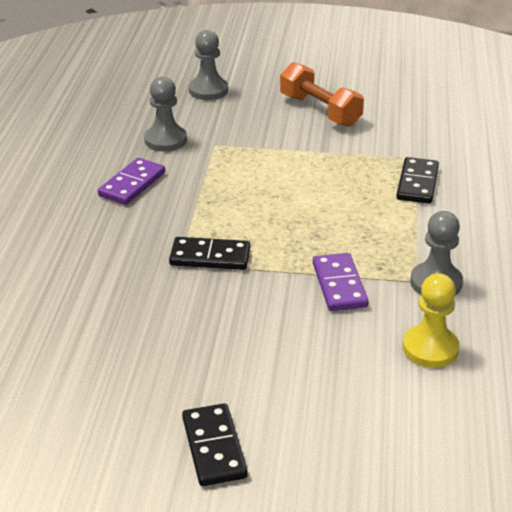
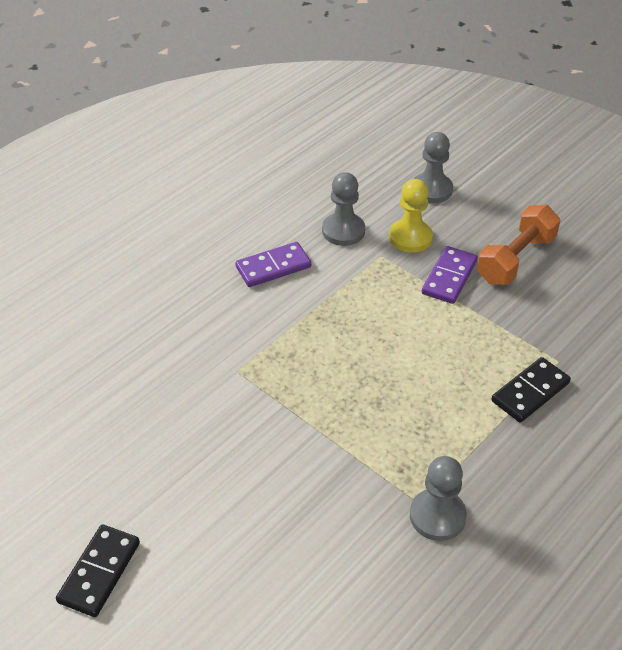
camera: 35 degrees right, 10 degrees up
(210, 257) = (267, 378): black domino -> none
(320, 110) = (515, 259): orange dumbbell -> orange dumbbell turned 45 degrees clockwise
(339, 285) = (347, 468): purple domino -> purple domino (449, 277)
(430, 348) = (362, 585): yellow pawn -> yellow pawn (410, 237)

